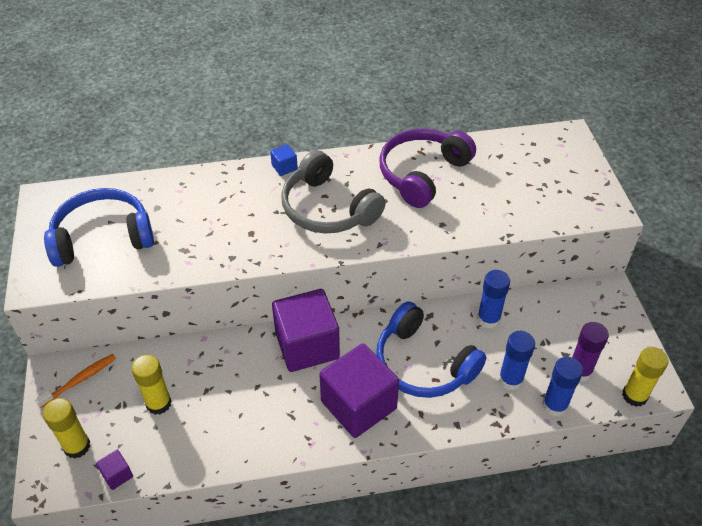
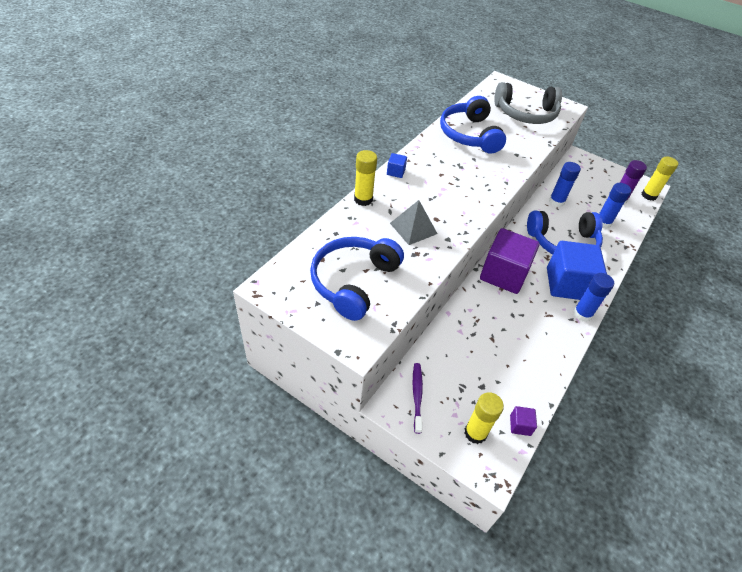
camera: 50 degrees left, 0 degrees up
(79, 380) = (417, 396): orange toothbrush -> purple toothbrush
(158, 403) = (480, 367): yellow glue stick -> yellow glue stick (363, 199)
(217, 227) = (413, 228): none -> grey pyramid
(328, 208) = (454, 180): grey headphones -> grey headphones (526, 114)
(358, 405) = (567, 284): purple cube -> blue cube
(422, 174) = (469, 135): purple headphones -> blue headphones
(554, 405) = (632, 221): blue glue stick -> blue glue stick (582, 314)

